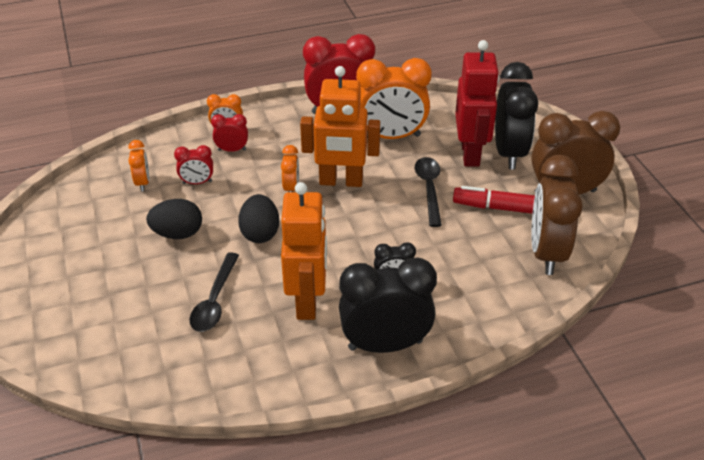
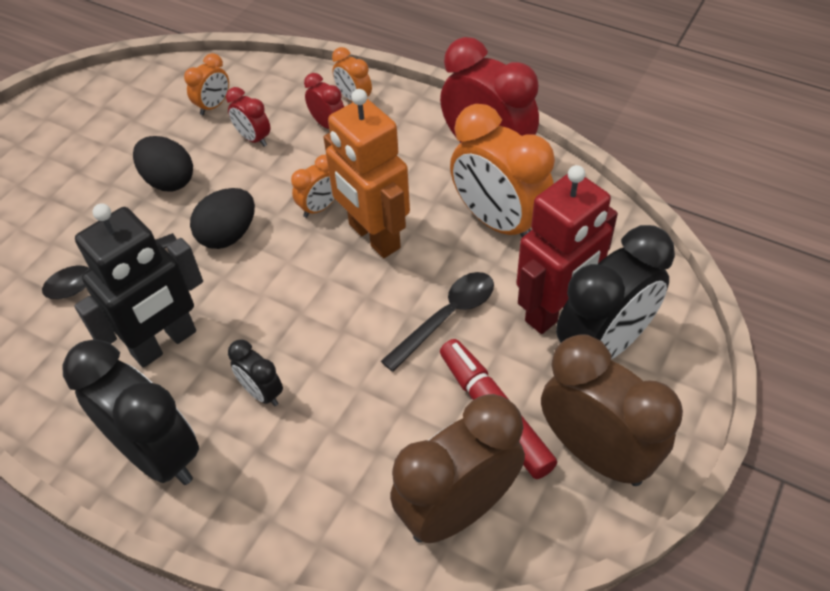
camera: 50 degrees right, 10 degrees up
(307, 301) = (164, 343): orange robot -> black robot

